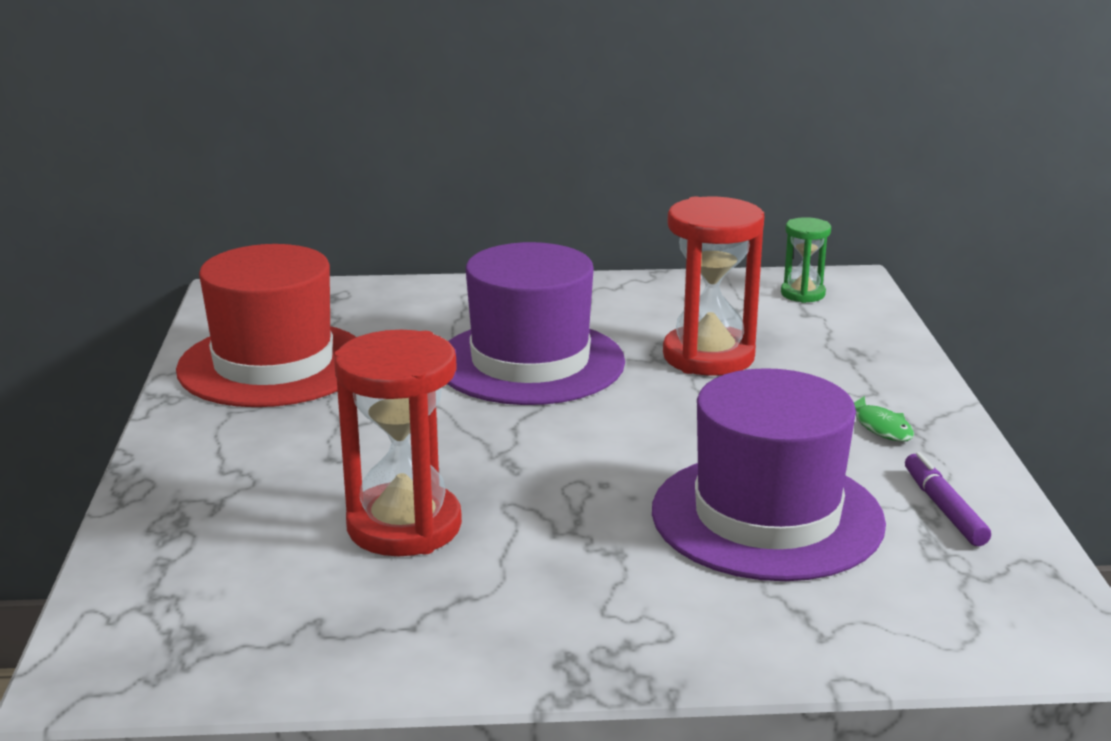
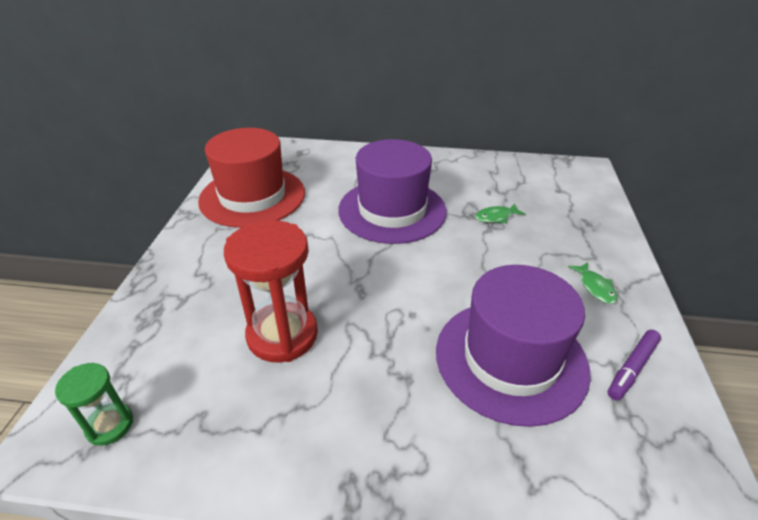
camera: 10 degrees right, 15 degrees up
(708, 357) = (496, 217): red hourglass -> green fish
(802, 294) = (559, 175): green hourglass -> green hourglass (110, 425)
(944, 508) = (632, 368): purple marker -> purple marker turned 135 degrees counterclockwise

